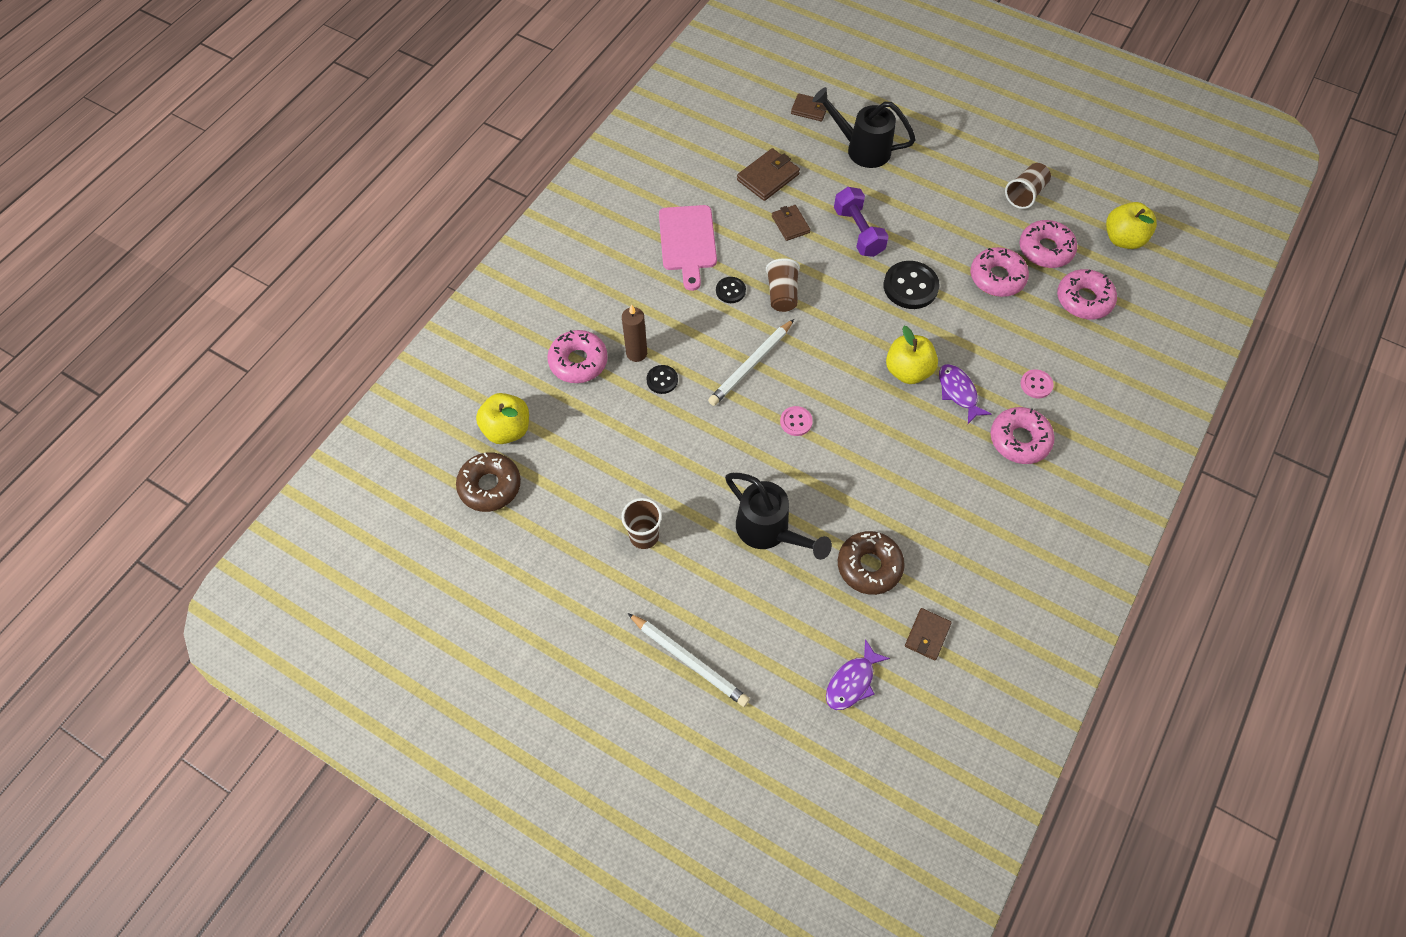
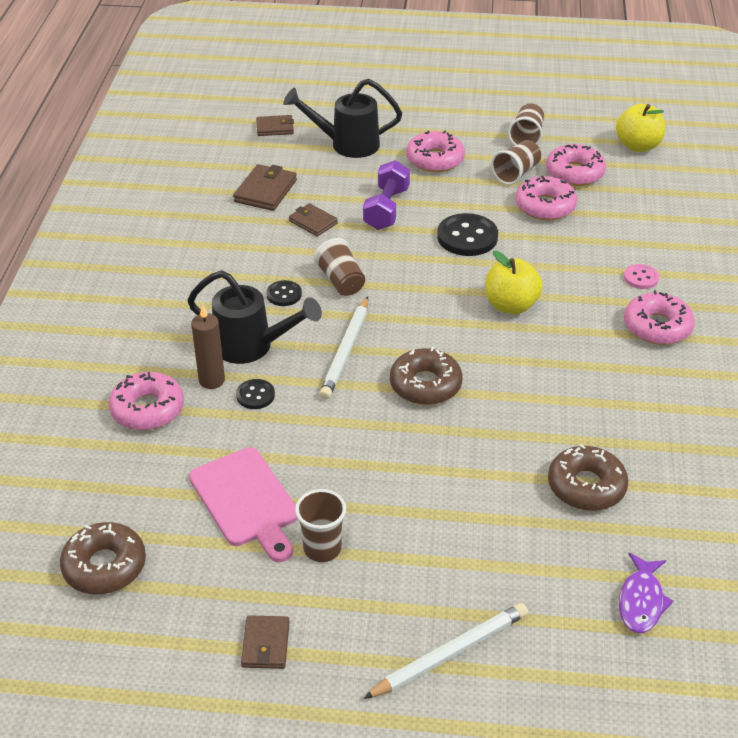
camera: 25 degrees left, 20 degrees down
(507, 429) = (96, 502): yellow apple -> none
(687, 242) = (211, 267): pink cutting board -> pink cutting board (246, 501)
(689, 661) = (450, 653): white pencil -> white pencil turned 45 degrees counterclockwise
(769, 531) = (460, 493): black watering can -> black watering can (252, 347)
(796, 422) = (425, 385): pink button -> brown donut
(858, 232) = (386, 209): purple dumbbell -> purple dumbbell turned 60 degrees clockwise
(927, 635) = (687, 526): brown wallet -> brown wallet (266, 644)
(958, 392) = (572, 307): purple fish -> none
(992, 232) = (516, 173): none -> brown cup
(1084, 300) = (636, 200): pink donut -> pink donut (435, 159)

